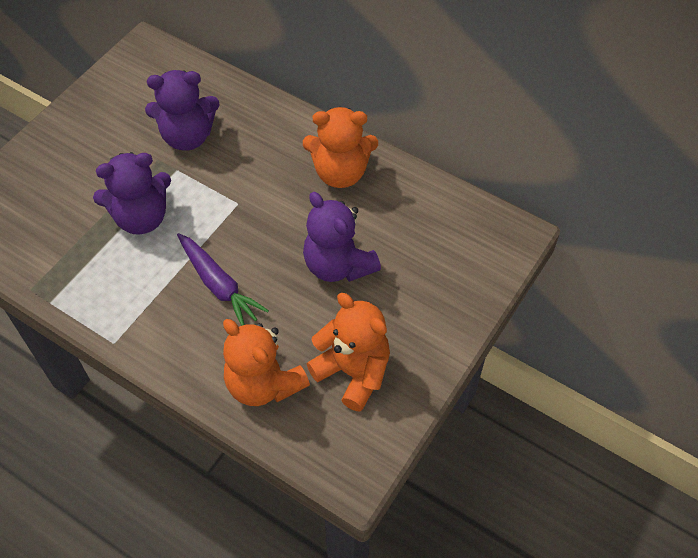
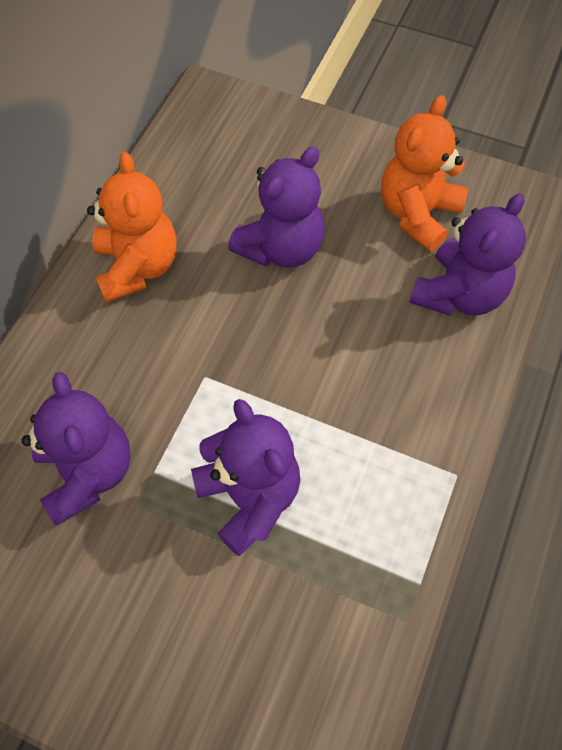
camera: 100 degrees left, 5 degrees up
(219, 285) = (339, 369): purple carrot -> none
(264, 383) = (458, 294): orange teddy bear -> purple teddy bear

